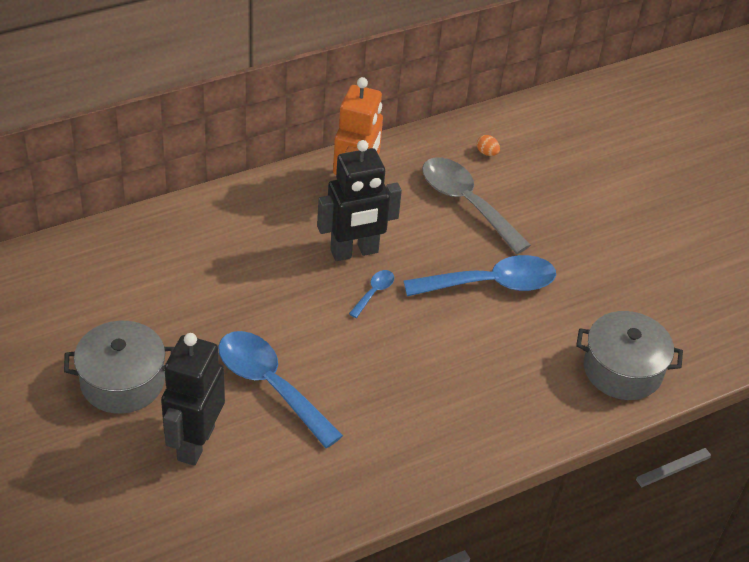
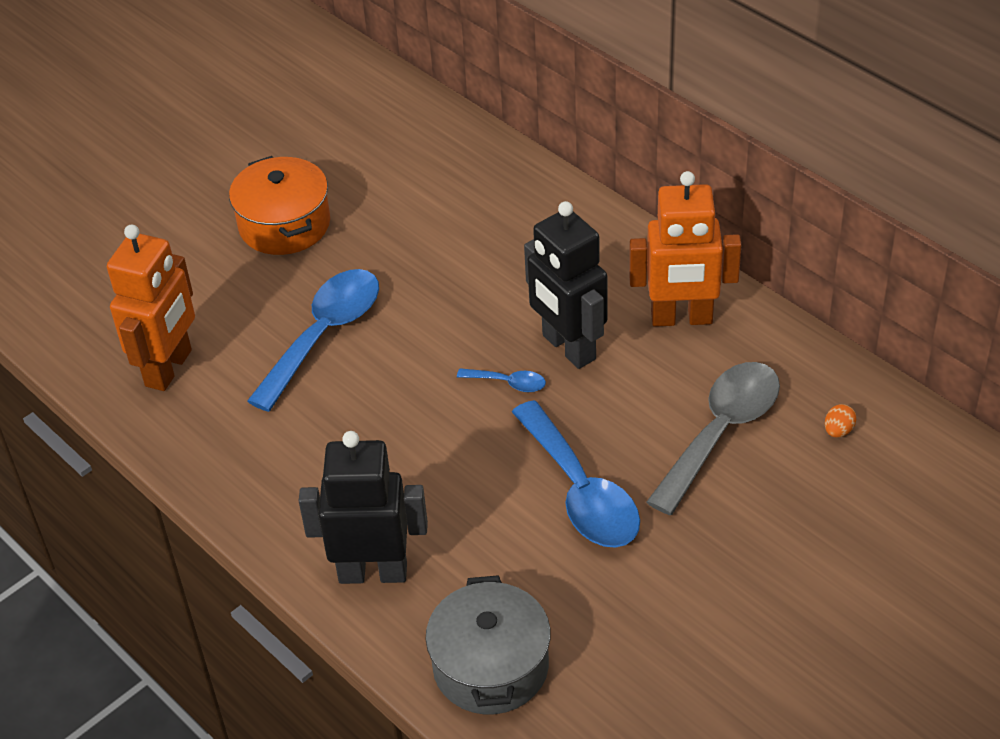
camera: 80 degrees right, 0 degrees up
(122, 381) = (284, 224): grey pot -> orange pot
(195, 443) = (223, 301): black robot -> black robot (373, 572)
(257, 496) = (169, 368): none -> orange robot

